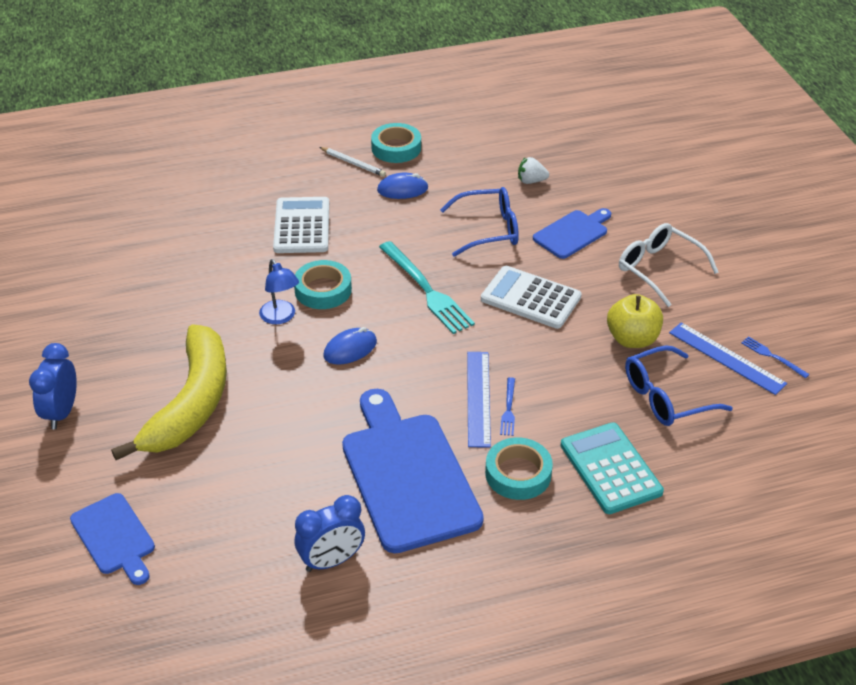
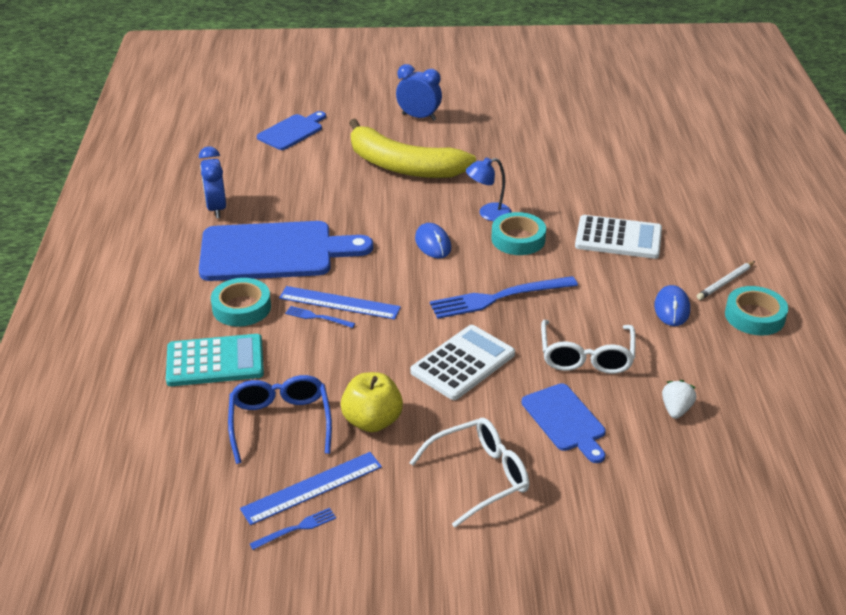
camera: 105 degrees right, 5 degrees down
(114, 537) = (292, 131): blue cutting board -> blue cutting board turned 150 degrees clockwise
(426, 290) = (498, 298): turquoise fork -> blue fork
(489, 230) = (586, 357): blue glasses -> white glasses

